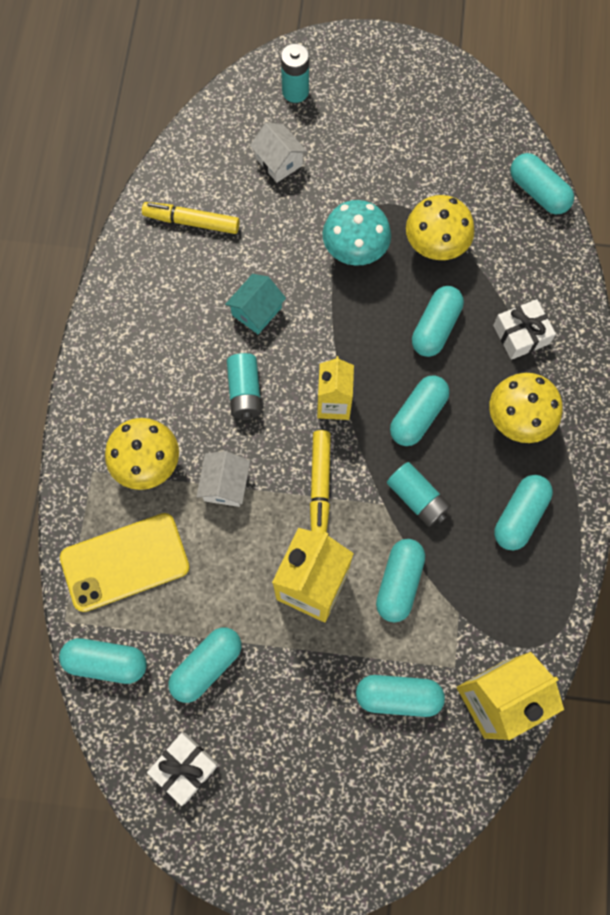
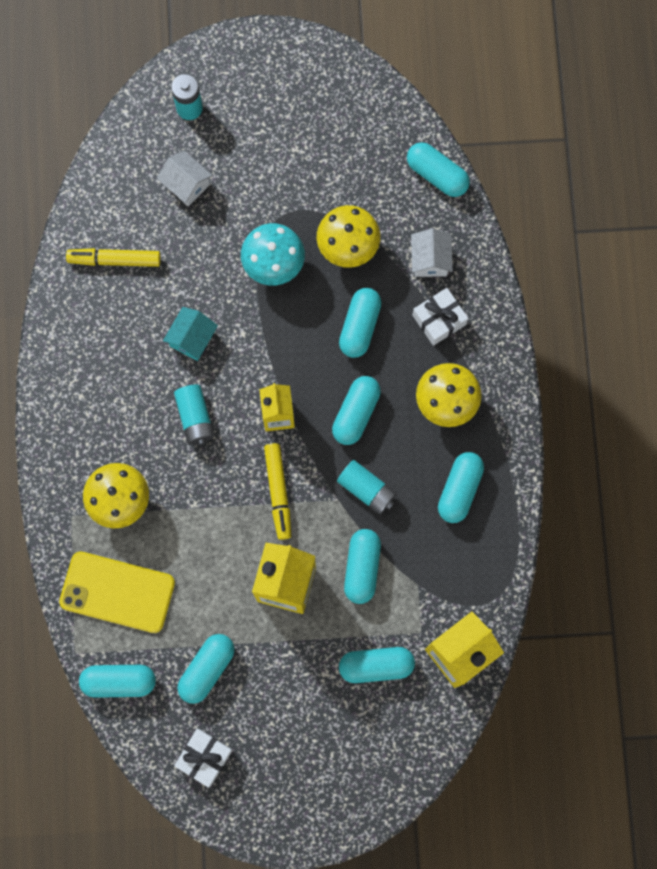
camera: 10 degrees left, 5 degrees up
(125, 562) = (117, 592): yellow phone -> yellow phone turned 45 degrees clockwise
(225, 485) = (193, 507): white house -> white house (430, 259)

